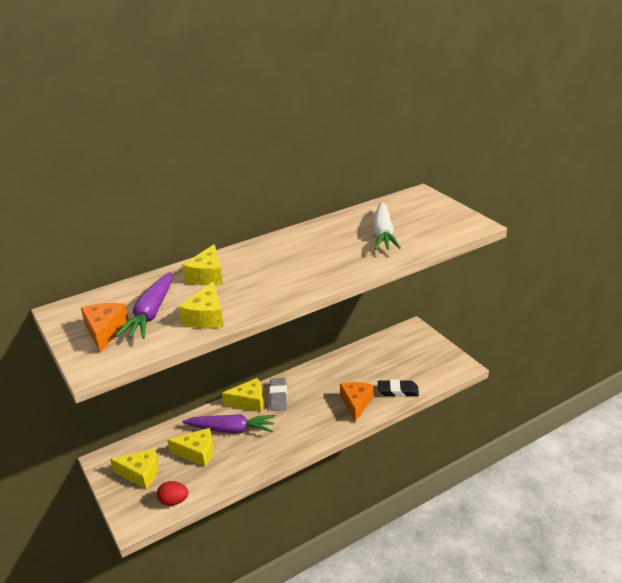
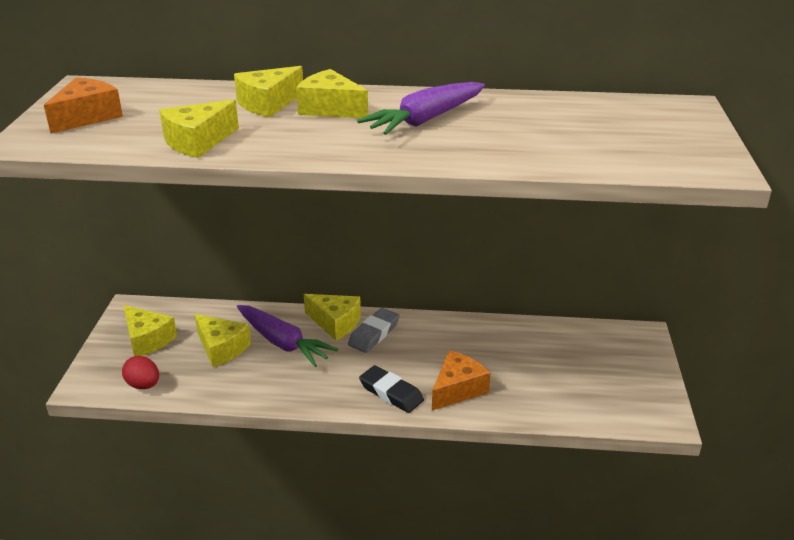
camera: 35 degrees right, 0 degrees up
(151, 313) = (153, 117): purple carrot -> purple carrot (425, 120)
(249, 264) = (330, 108): none -> yellow cheese
(383, 234) = (554, 133): white carrot -> none
(398, 391) = (531, 402): black eraser -> black eraser (391, 393)

